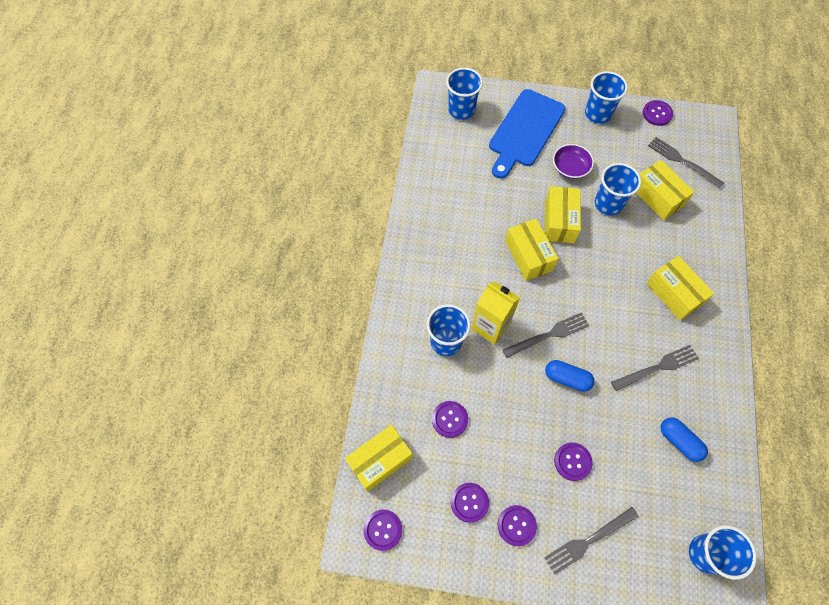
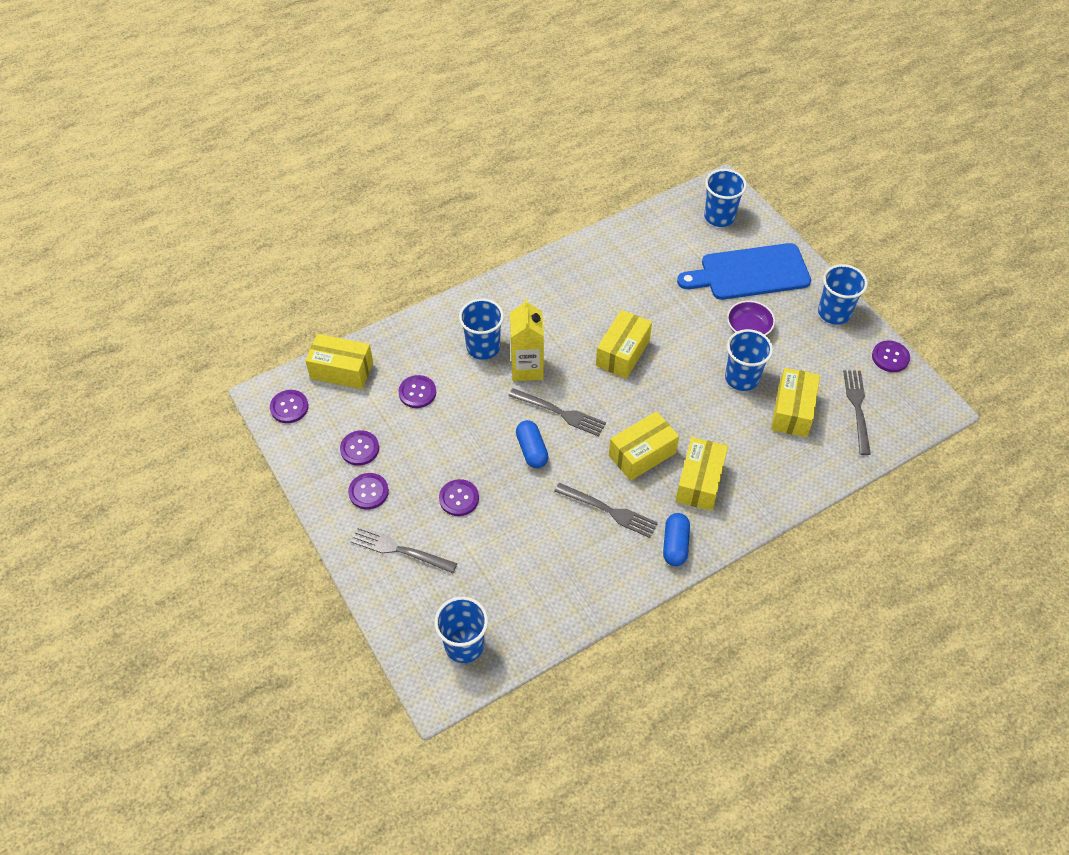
camera: 50 degrees right, 10 degrees down
(559, 221) = (682, 354): yellow box -> yellow box (642, 454)
(679, 441) = (552, 567): blue capsule -> blue capsule (675, 545)

